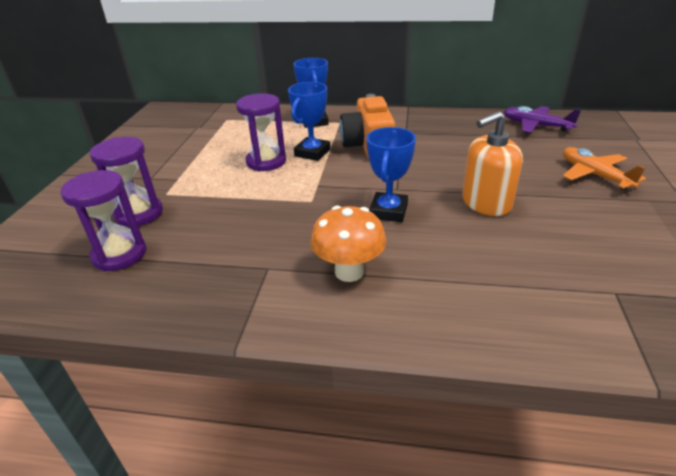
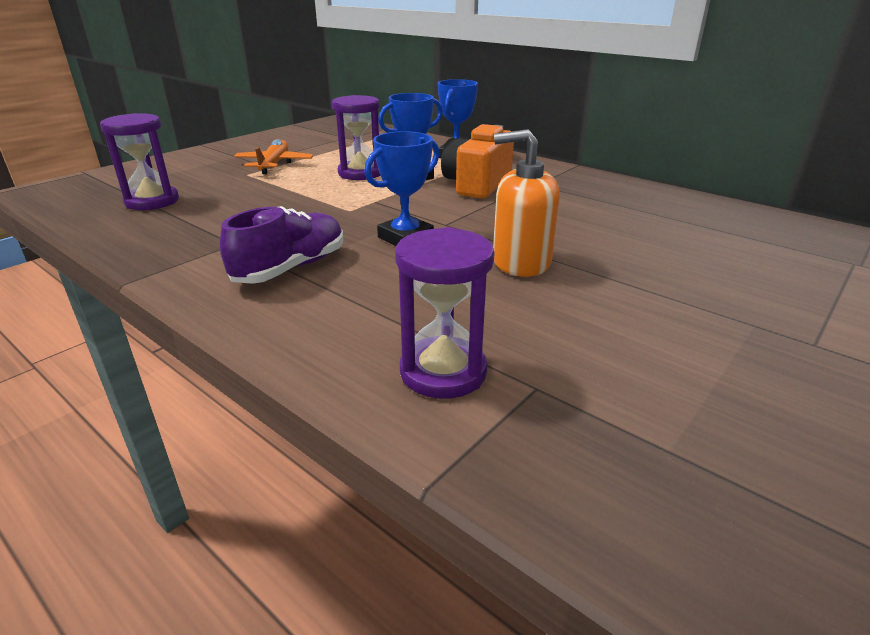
camera: 30 degrees right, 5 degrees down
(139, 214) = (207, 181): purple hourglass -> purple hourglass (443, 372)
(349, 272) = (291, 268): orange mushroom -> purple shoe
(535, 125) = (715, 215): purple plane -> none
(594, 175) = (714, 278): orange plane -> orange plane (274, 164)

